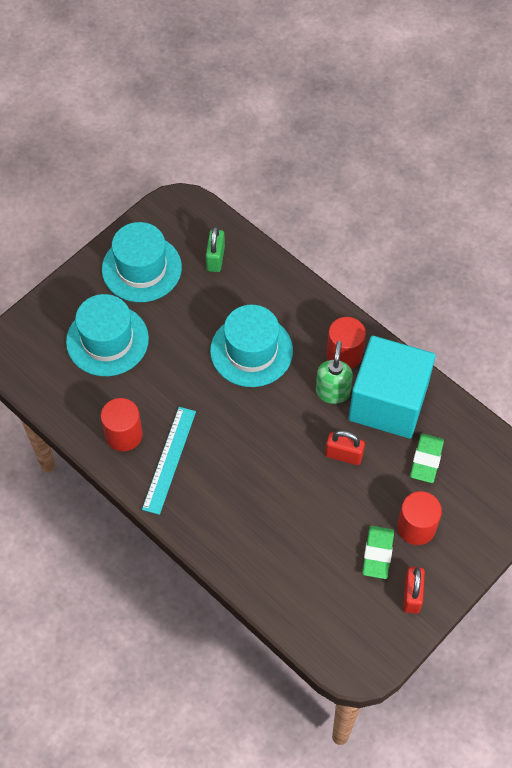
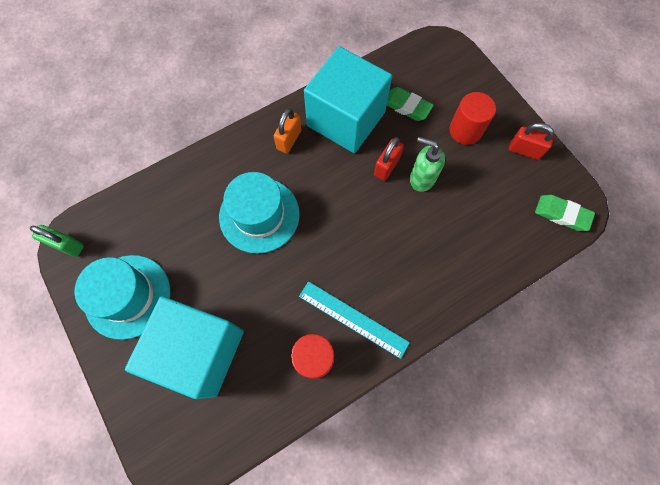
camera: 75 degrees left, 10 degrees up
(107, 340) = (200, 351): turquoise hat -> turquoise cube
(215, 258) = (146, 222): green padlock -> green padlock (67, 245)
(333, 392) = (323, 158): green soap dispenser -> green soap dispenser (422, 178)
(344, 354) = (289, 139): red cylinder -> orange padlock
(377, 554) = (483, 165): green eraser -> green eraser (562, 214)

